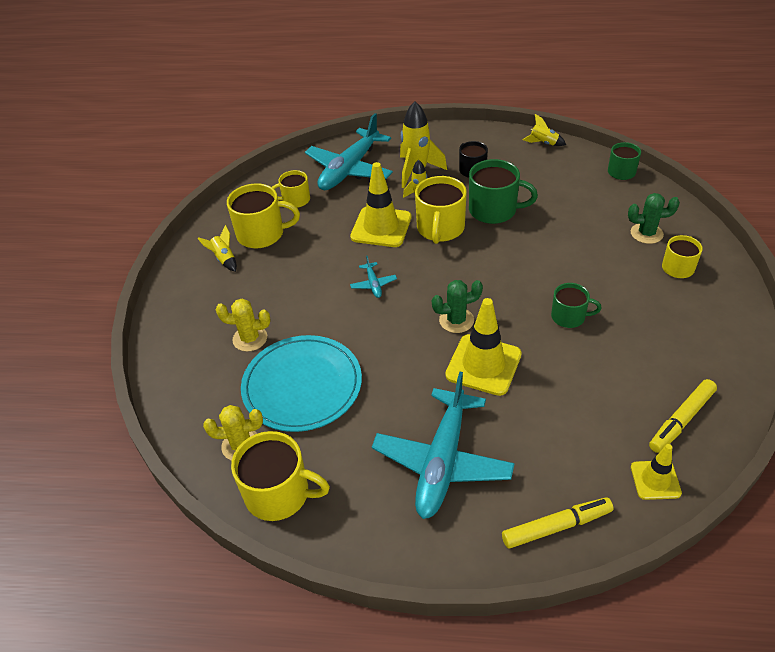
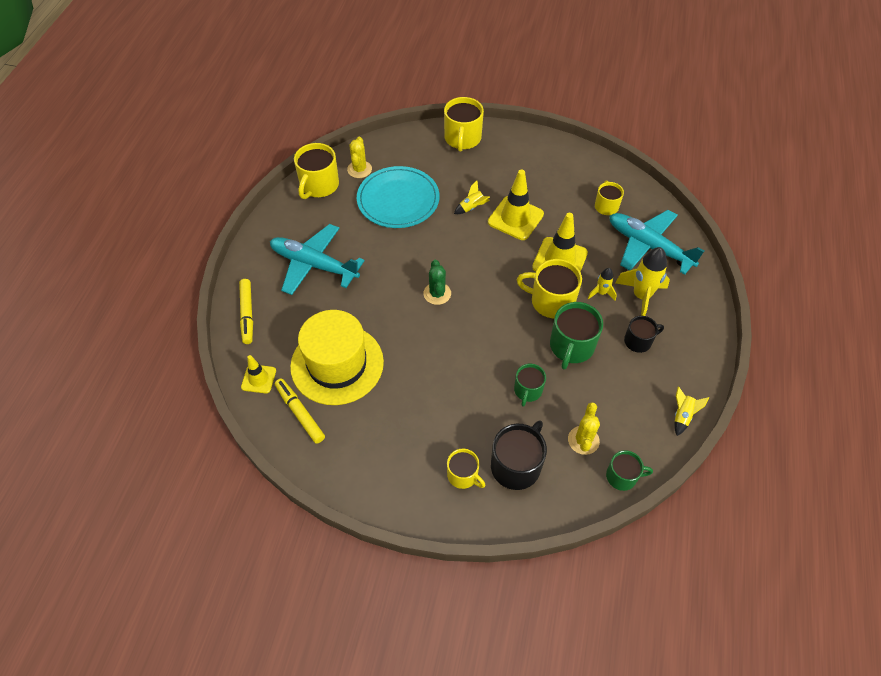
camera: 95 degrees right, 10 degrees up
(224, 259) = (536, 162): yellow rocket -> yellow rocket (472, 208)
(250, 338) = (449, 175): yellow cactus -> yellow cactus (583, 440)
(262, 234) = (563, 184): yellow mug -> yellow mug (462, 139)
(373, 284) = (489, 247): turquoise plane -> none
(483, 365) = (388, 302): yellow traffic cone -> yellow traffic cone (515, 218)
(569, 317) = (422, 370): green mug -> green mug (527, 390)
(595, 398) = (337, 364): none -> yellow hat
(646, 233) = (516, 465): green cactus -> black mug

